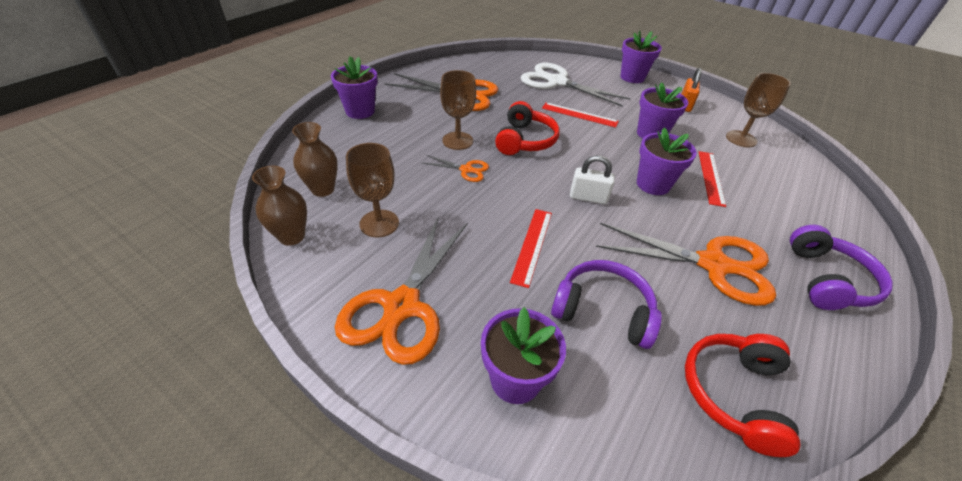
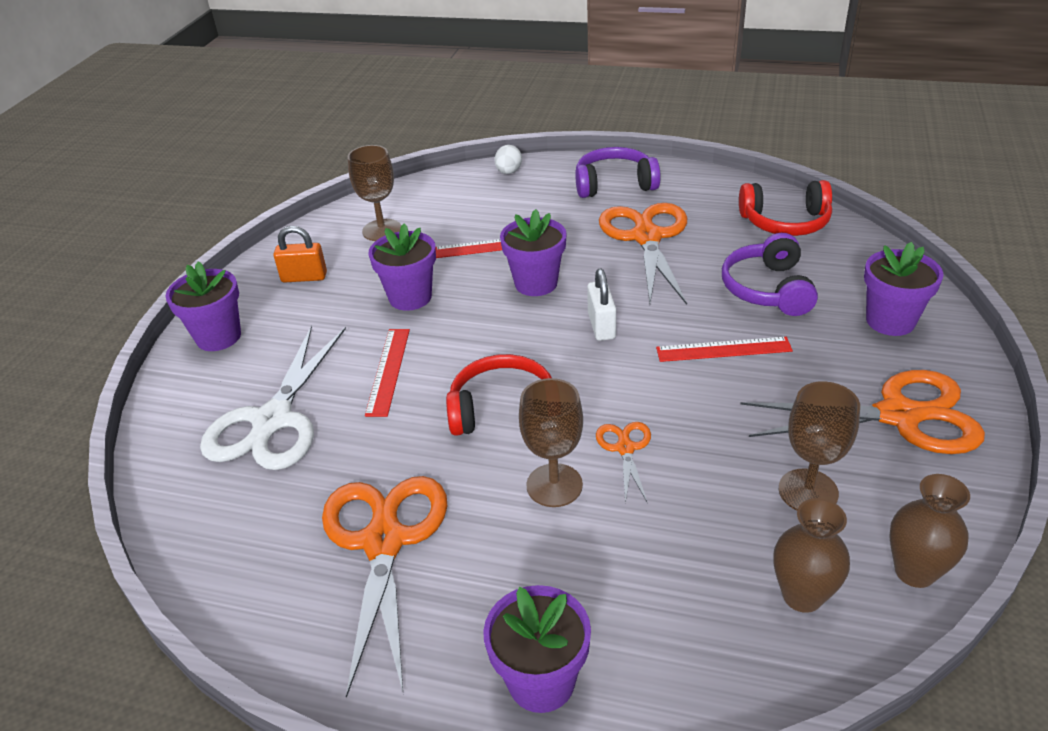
camera: 105 degrees left, 5 degrees down
(847, 218) = (509, 172): none -> white egg

